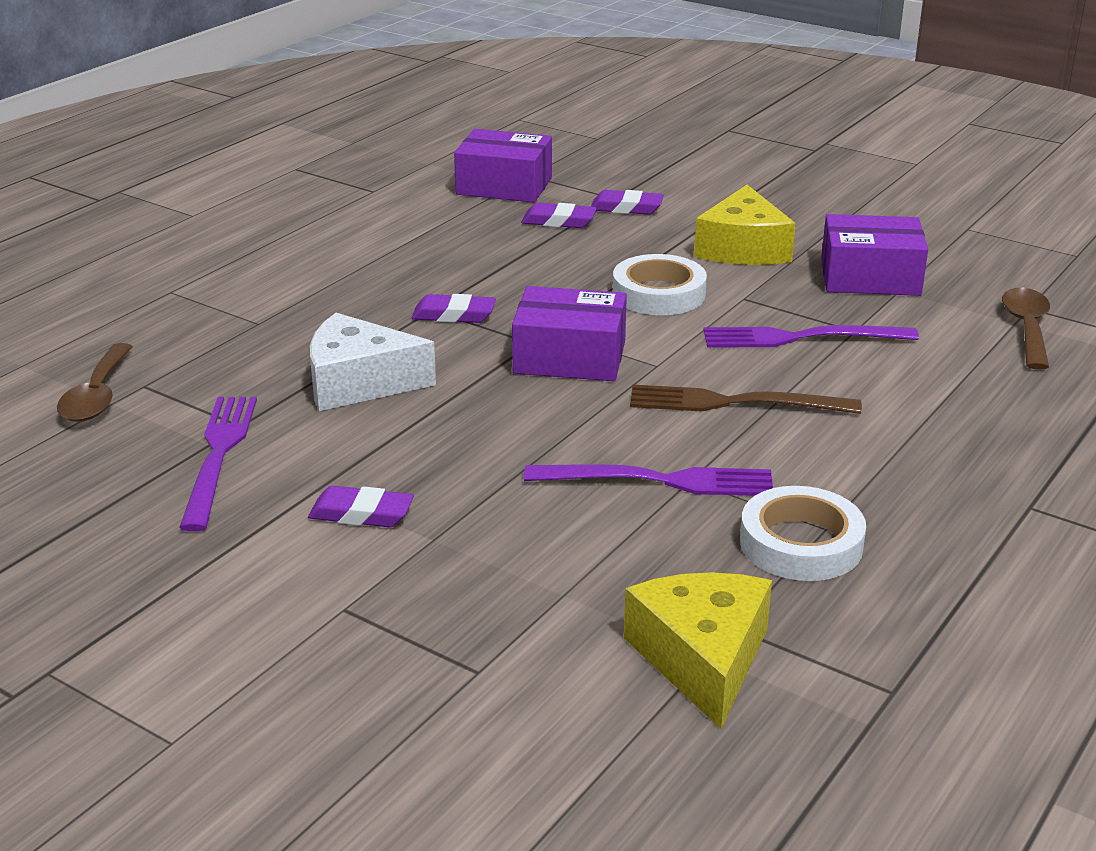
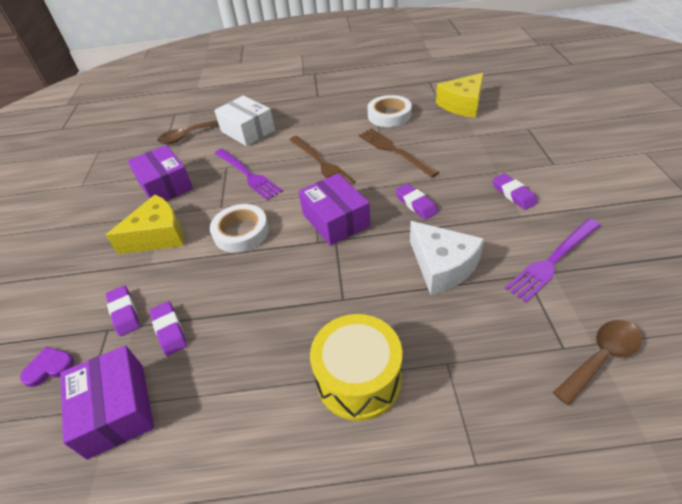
camera: 125 degrees left, 15 degrees up
(330, 279) = (358, 379): none -> yellow drum
(454, 315) = (340, 285): purple eraser -> purple eraser (416, 204)
(608, 170) = (49, 367): none -> purple heart
(659, 481) = (394, 151): purple fork -> brown fork
(964, 382) = (247, 131): none -> white box

